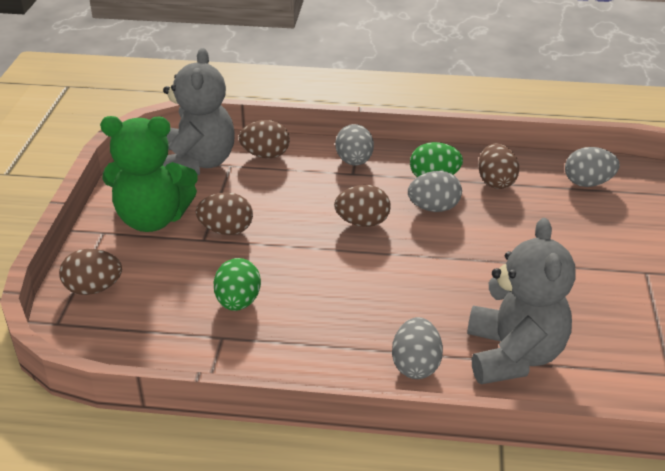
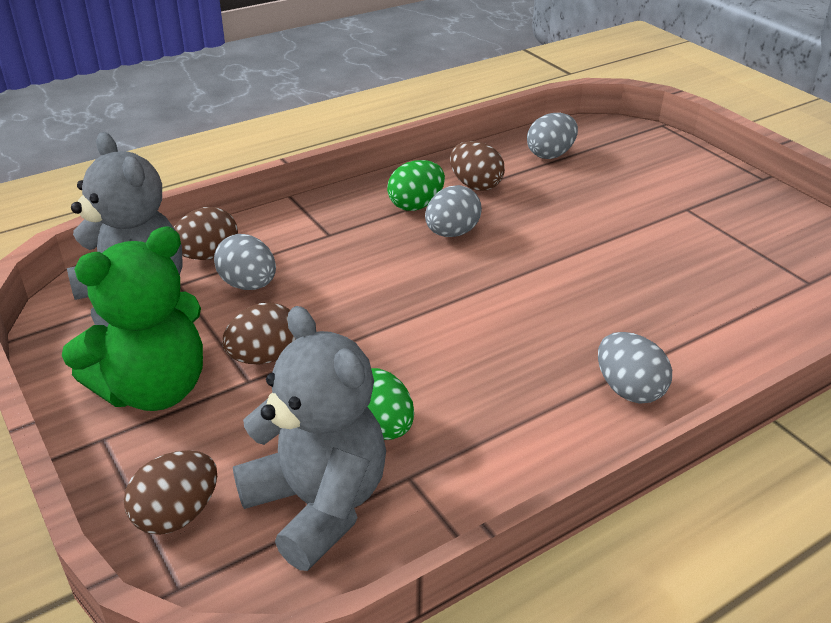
camera: 40 degrees left, 0 degrees up
(354, 161) = (316, 222): grey egg -> grey egg (248, 285)
(362, 222) = (402, 278): brown egg -> none
(513, 355) = (690, 332): grey teddy bear -> grey teddy bear (317, 504)

